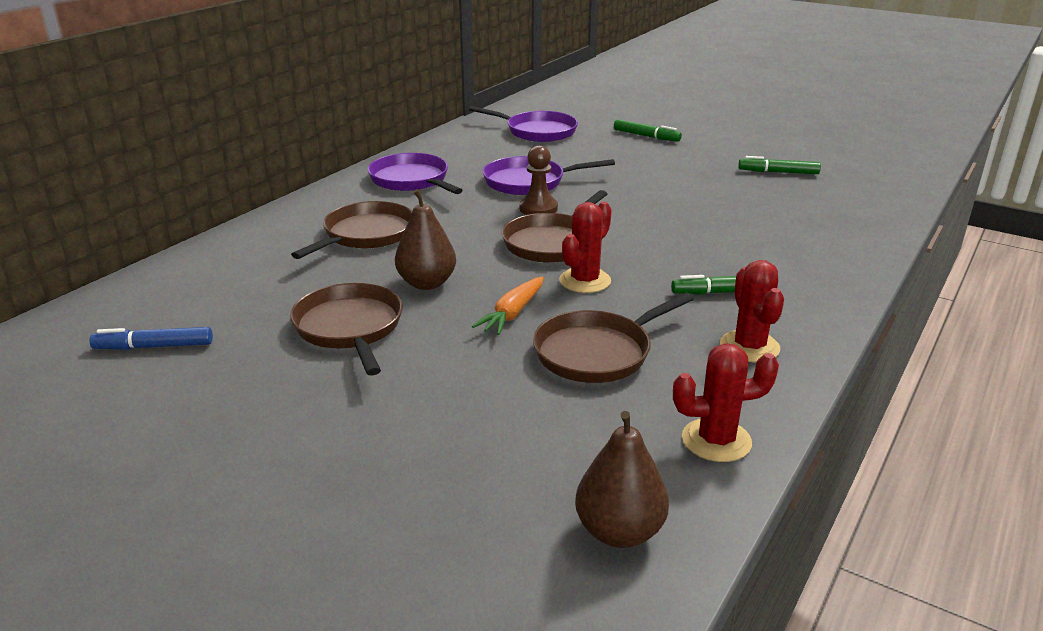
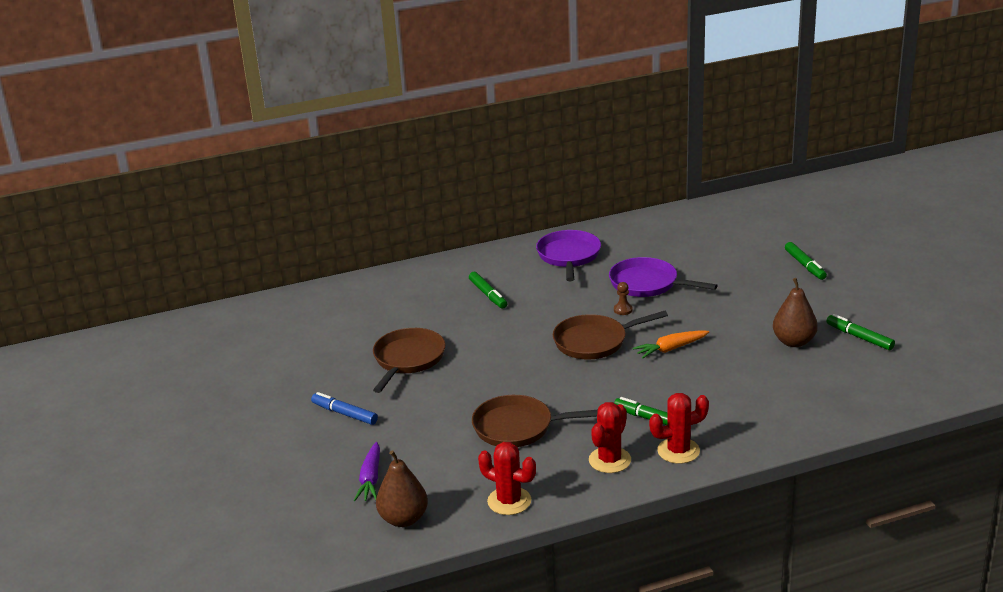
camera: 40 degrees right, 0 degrees up
(154, 347) = (306, 334): blue marker -> blue marker (344, 414)
(366, 235) = (488, 295): brown pan -> green marker
(427, 283) = (481, 344): brown pear -> brown pear (794, 342)
(494, 497) = (371, 479): none -> purple carrot
(512, 313) = (504, 384): orange carrot -> orange carrot (671, 349)
(537, 131) = (721, 234): purple pan -> none
(538, 208) = (623, 310): brown pawn -> brown pawn, size x0.60
(585, 281) = (575, 378): red cactus -> red cactus (678, 451)

